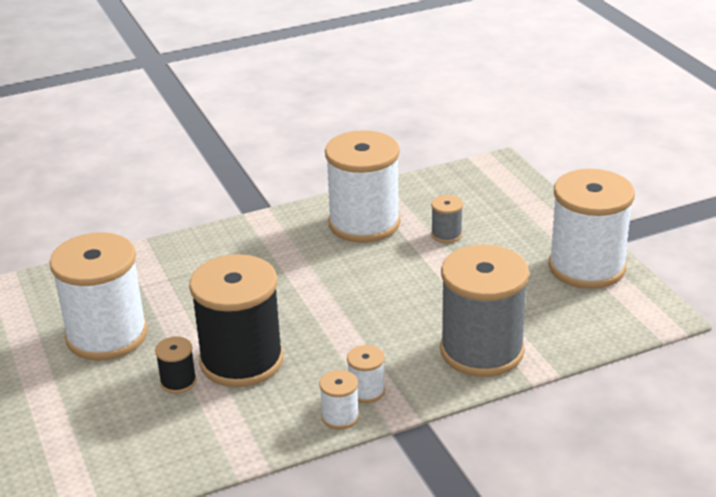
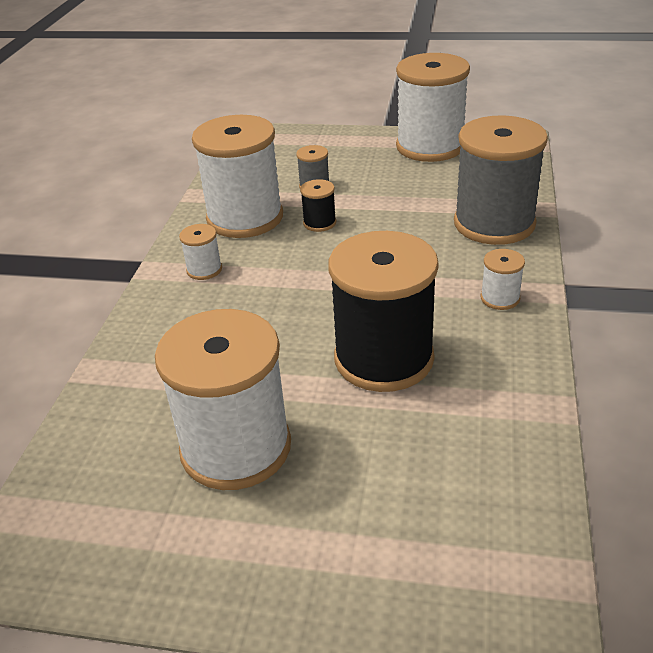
camera: 55 degrees left, 5 degrees up
(178, 382) = (379, 416): black spool -> black spool (319, 223)
(340, 417) = (527, 325): white spool -> white spool (204, 270)

